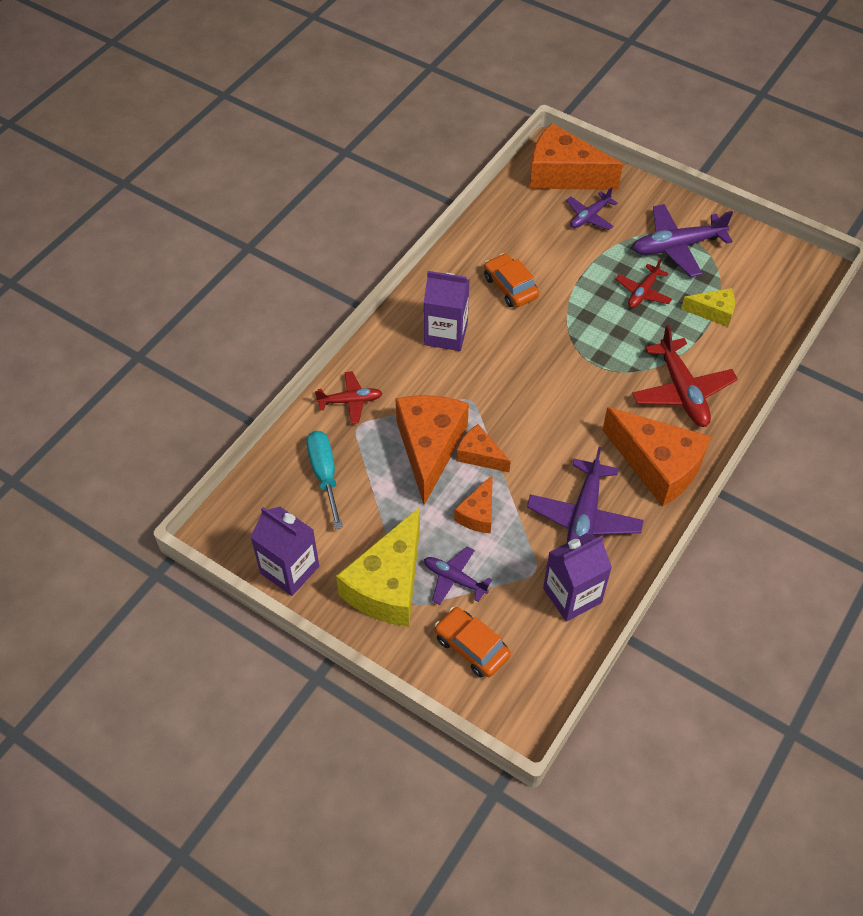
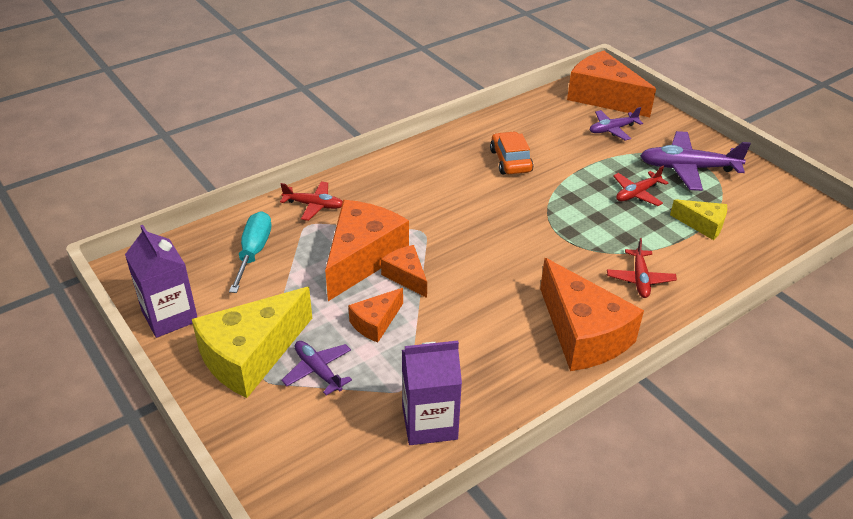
camera: 20 degrees right, 15 degrees down
(446, 334) = (431, 179): purple carton -> none
(471, 647) = (297, 437): orange car -> none
(583, 518) = (480, 357): purple plane -> none
(682, 391) = (640, 279): red plane -> red plane, size x0.59

